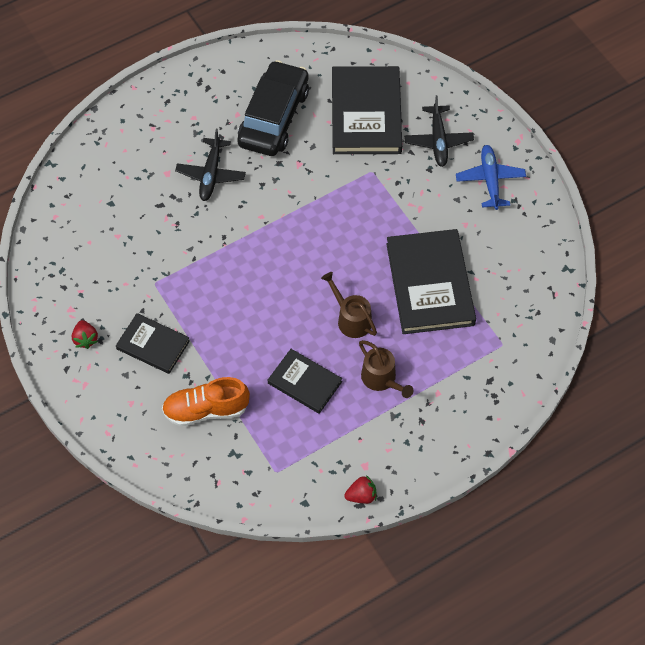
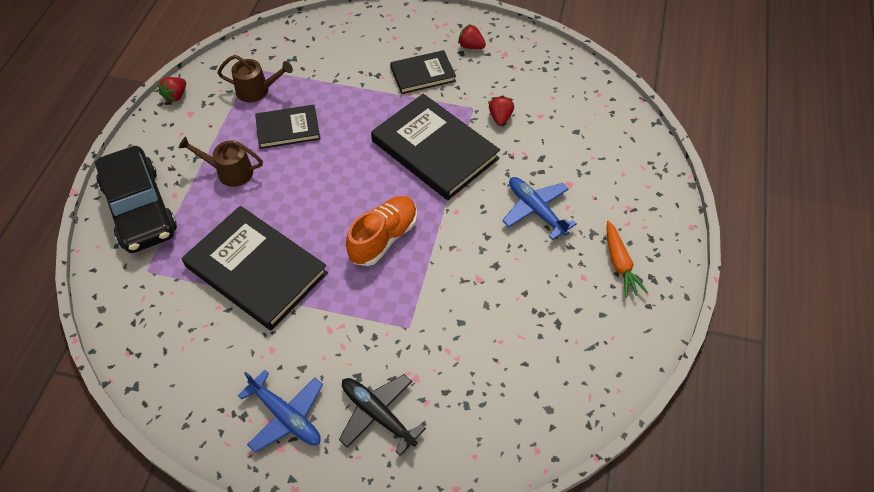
camera: 135 degrees right, 5 degrees down
(146, 258) = (500, 117): none -> red strawberry
(206, 103) = (620, 264): none -> orange carrot
(206, 410) = (340, 67): orange shoe -> orange shoe (383, 238)
(211, 174) = (536, 210): black plane -> blue plane
(273, 117) = (551, 302): black car -> black car (139, 208)
(351, 319) = (297, 194): brown watering can -> brown watering can (257, 90)
(366, 113) = (476, 381): black book -> black book (435, 149)

